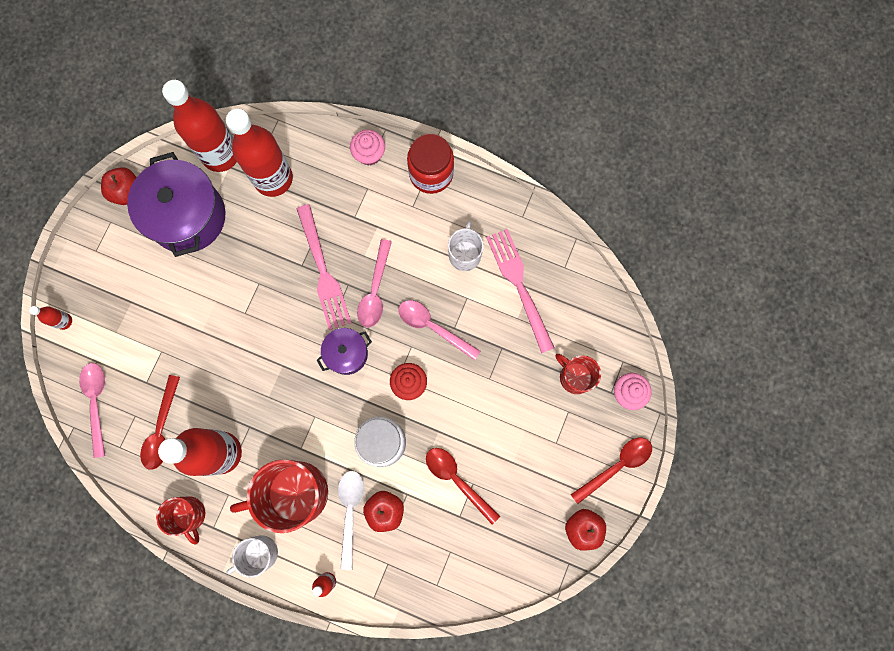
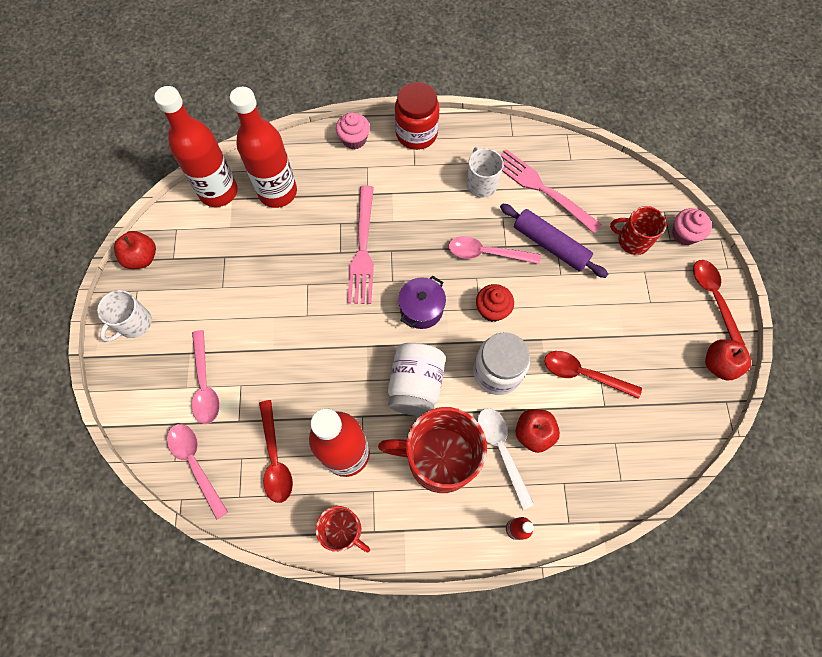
camera: 25 degrees left, 10 degrees down
(64, 321) = (127, 400): red bottle -> none
(187, 216) = (211, 255): purple pot -> none
(259, 553) = (434, 534): white mug -> white mug (134, 323)
(295, 493) = (439, 458): red mug -> red mug turned 45 degrees clockwise
(307, 421) = (416, 385): none -> white jar
(323, 271) = (362, 249): pink fork -> pink fork turned 45 degrees clockwise
(375, 291) = (418, 245): pink spoon -> pink spoon (205, 384)
(495, 346) = (550, 245): none -> purple rolling pin
(616, 466) = (713, 297): red spoon -> red spoon turned 45 degrees counterclockwise

